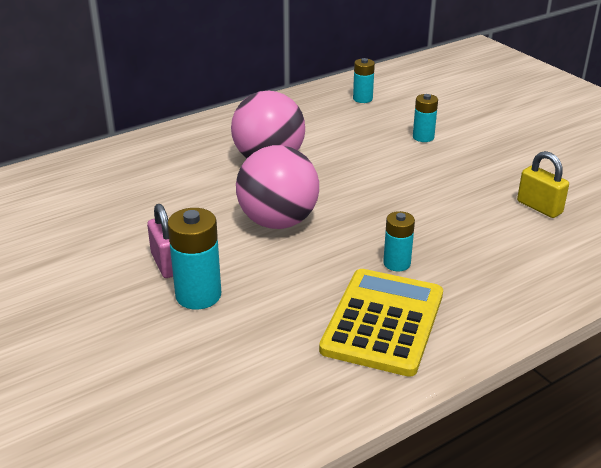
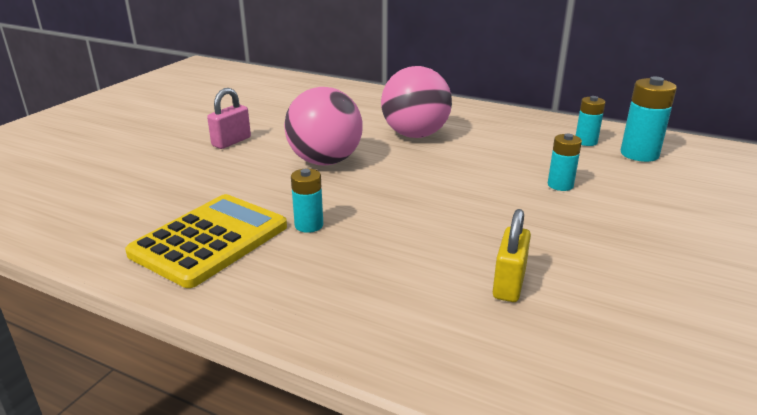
camera: 60 degrees right, 5 degrees down
(198, 295) = (199, 161): turquoise battery -> turquoise battery (639, 154)
(383, 322) = (210, 240): yellow calculator -> yellow calculator turned 45 degrees counterclockwise

